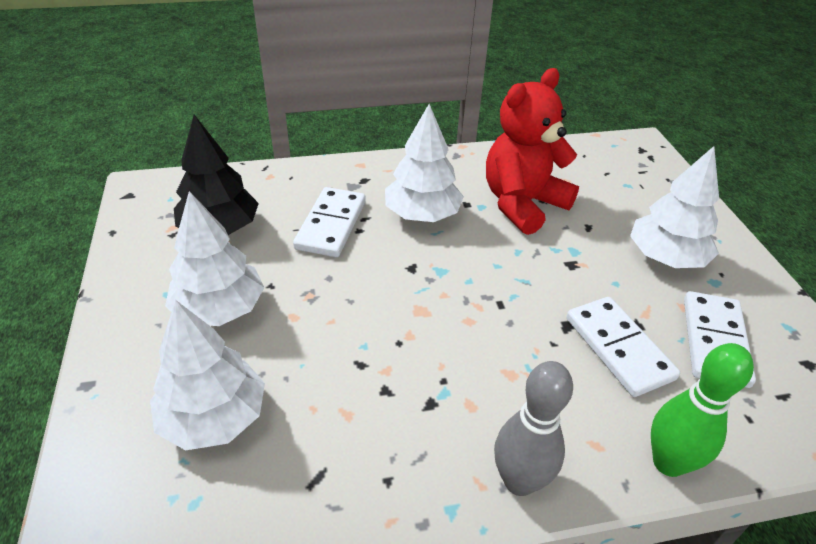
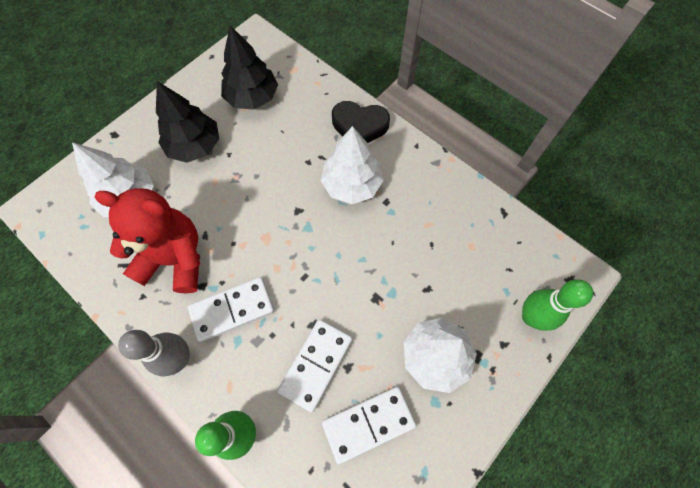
camera: 55 degrees right, 25 degrees up
(219, 309) = (194, 146): white tree -> black tree
(331, 225) = (300, 145): white domino -> white domino (232, 309)
(360, 176) = (359, 126): none -> black heart
(522, 204) = (416, 234): red teddy bear -> red teddy bear (175, 259)
(663, 185) = (531, 317): none -> green bowling pin

